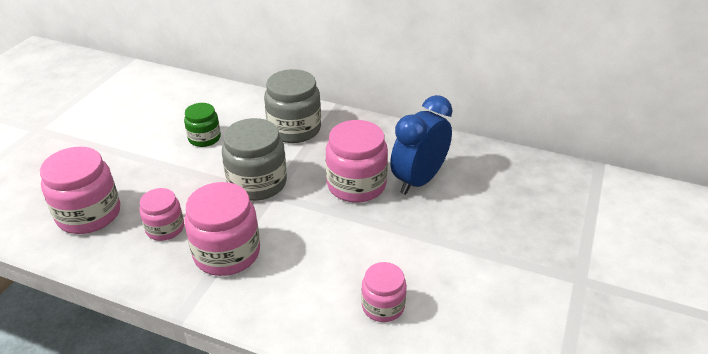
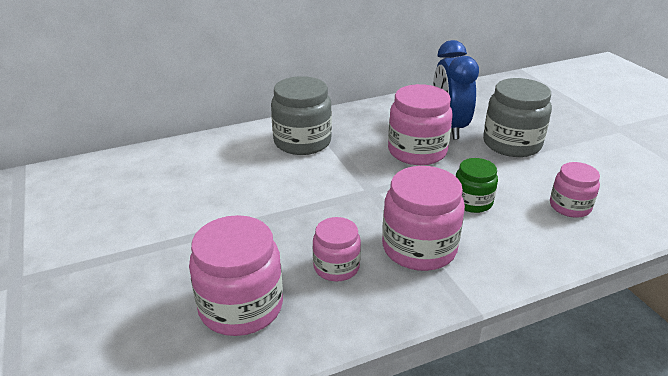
camera: 45 degrees left, 5 degrees down
(204, 138) = (236, 186): green jar -> green jar (472, 202)
(257, 183) = (346, 190): grey jar -> grey jar (512, 144)

